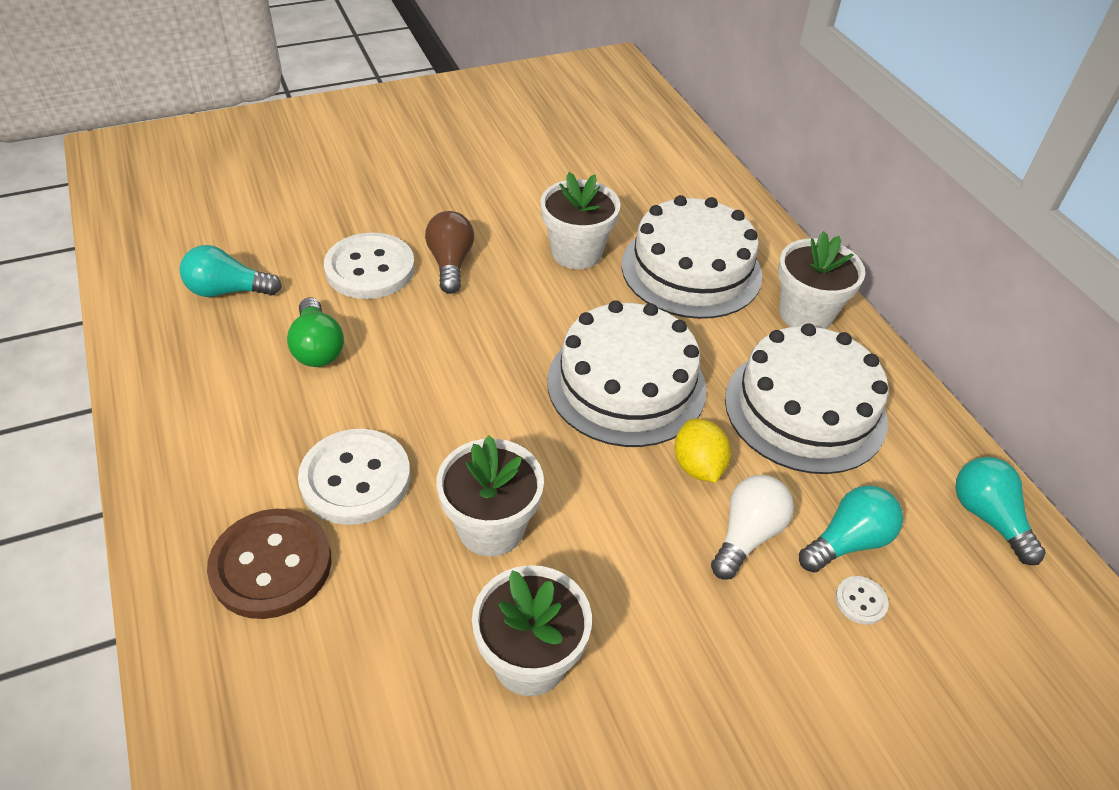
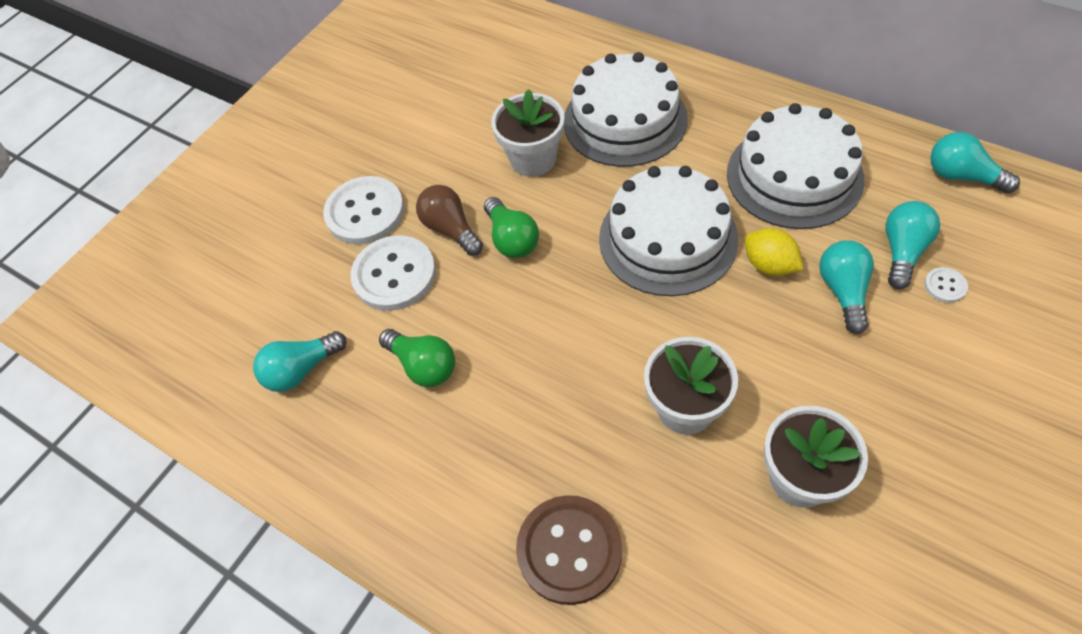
camera: 25 degrees left, 10 degrees up
(355, 479) = (559, 443): white button -> white button (365, 212)
(491, 301) = (512, 239): none -> green light bulb
(747, 535) = (843, 291): white light bulb -> turquoise light bulb
(805, 314) = (730, 104): white flower pot -> none

